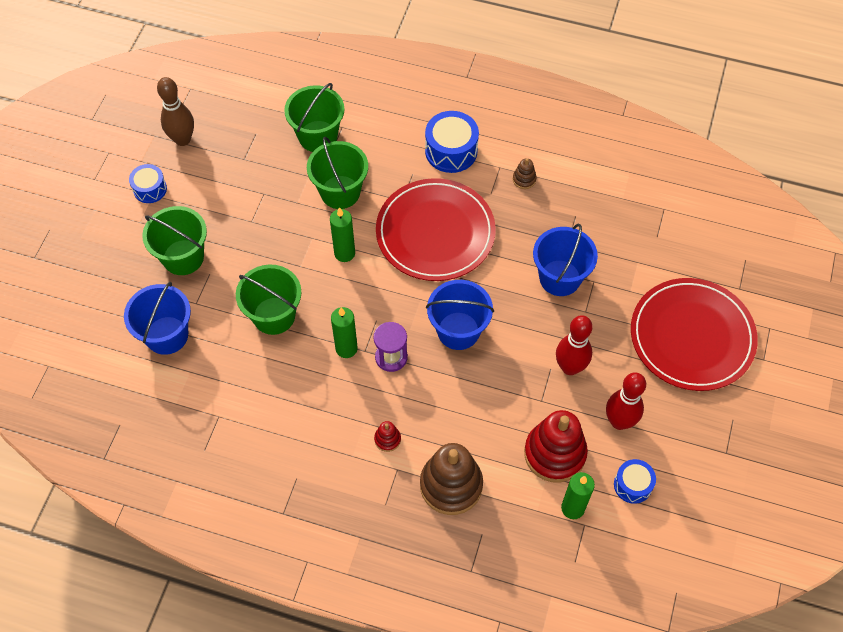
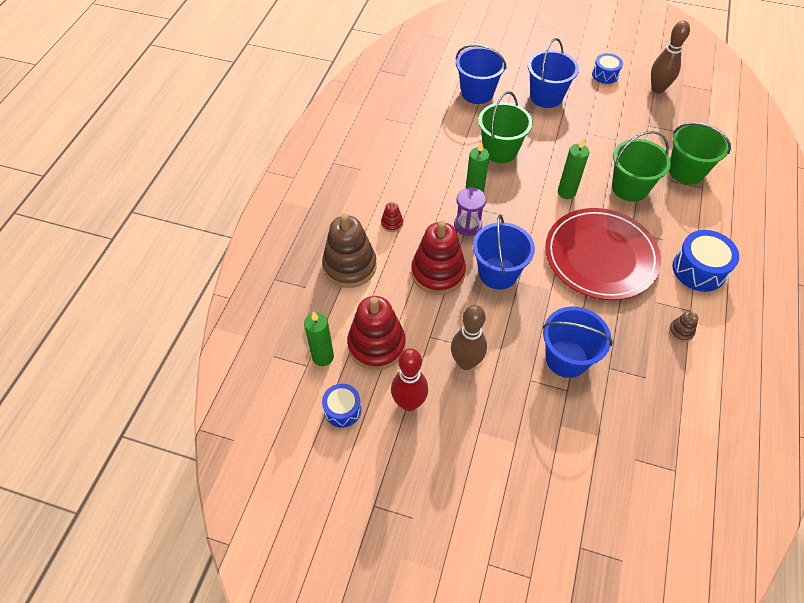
camera: 90 degrees right, 5 degrees down
(183, 257) = (546, 97): green bucket -> blue bucket
(459, 390) = (438, 273): none -> red stacking toy
(570, 367) = (466, 362): red bowling pin -> brown bowling pin
(692, 337) = (510, 484): red plate -> none

